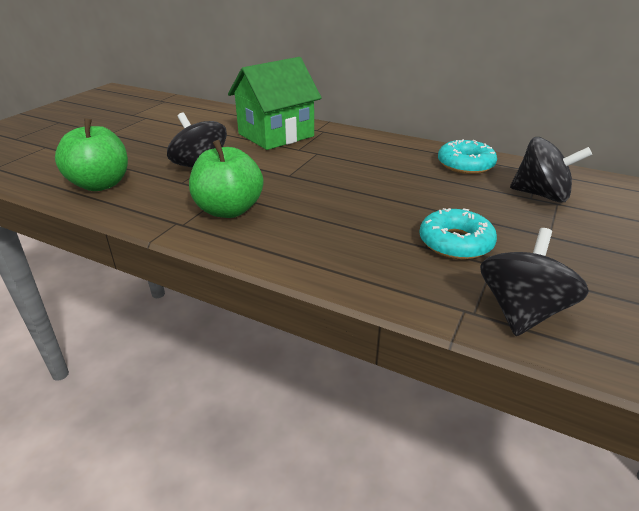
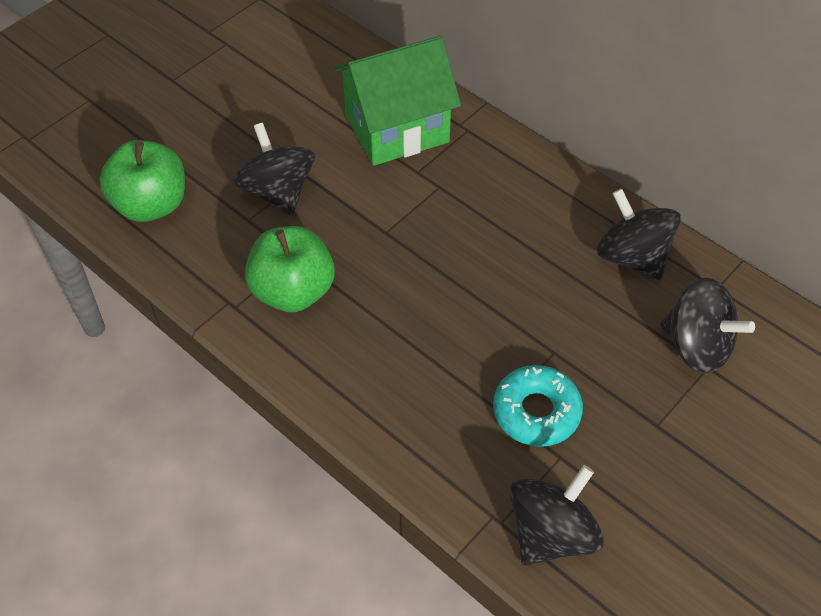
camera: 15 degrees right, 20 degrees up
(465, 164) = (632, 257): turquoise donut -> black spinning top

